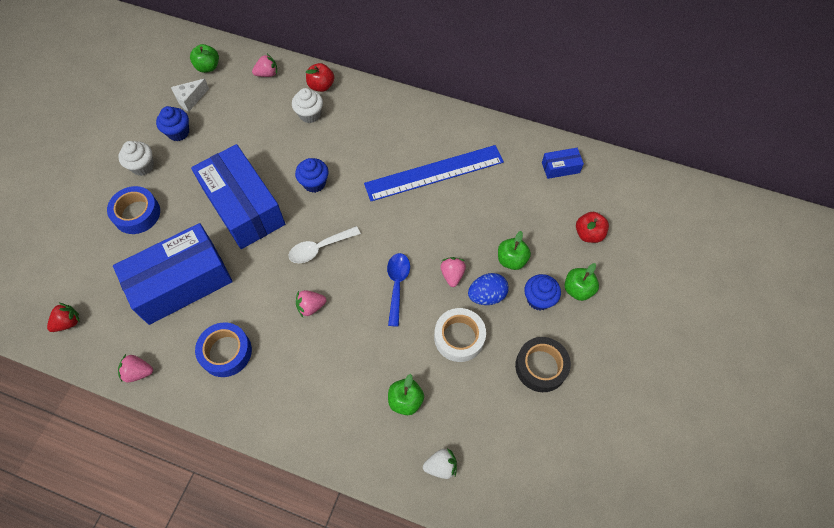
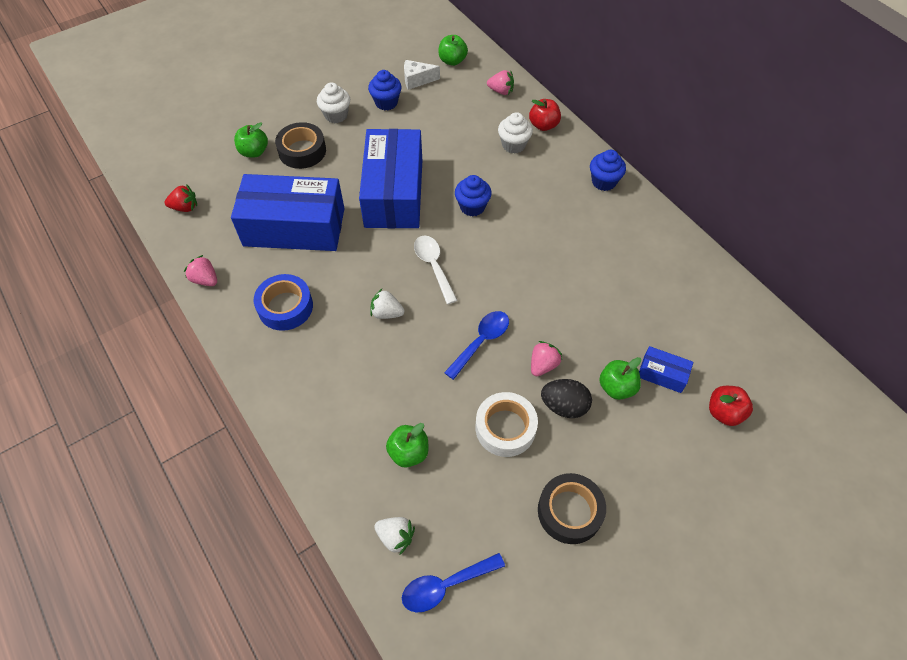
camera: 35 degrees right, 5 degrees down
(137, 214) = (302, 151): blue tape -> black tape
(311, 307) = (387, 313): pink strawberry -> white strawberry
(319, 248) = (433, 266): white spoon -> white spoon turned 60 degrees clockwise
(434, 173) = (596, 259): blue ruler -> none
(487, 295) = (564, 406): blue egg -> black egg
(498, 474) = (445, 585): none -> blue spoon
(539, 299) = (617, 443): blue cupcake -> blue cupcake (604, 182)
(560, 167) = (741, 328): blue box -> blue box (662, 374)
(578, 289) = (669, 461): green apple -> green apple (254, 152)

